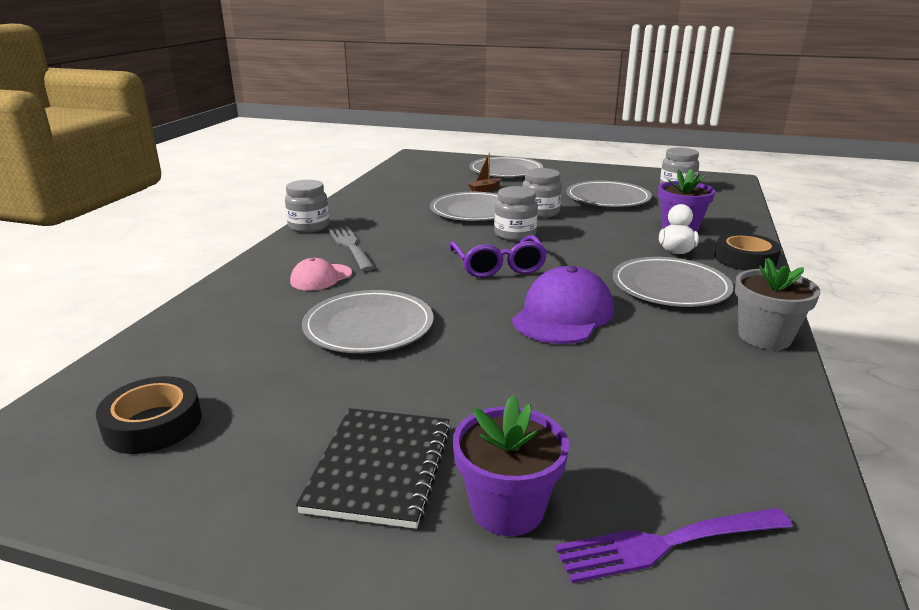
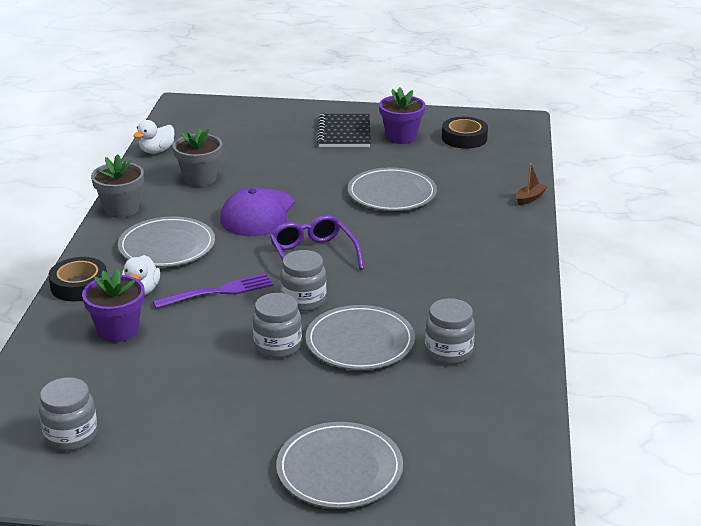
camera: 170 degrees right, 5 degrees up
(309, 227) = (529, 292): grey jar -> grey jar (448, 352)
(321, 277) = (458, 229): pink cap -> none
(351, 247) = (461, 266): grey fork -> none
(485, 189) = (359, 398): brown boat -> brown boat (530, 198)
(507, 508) = (286, 126): purple flower pot -> purple flower pot (401, 137)
(607, 198) = (185, 392): grey plate -> none
(666, 378) = (200, 178): none -> grey flower pot
(668, 543) = (223, 123): purple fork -> purple fork (218, 292)
(787, 456) = (157, 151): none -> white duck

